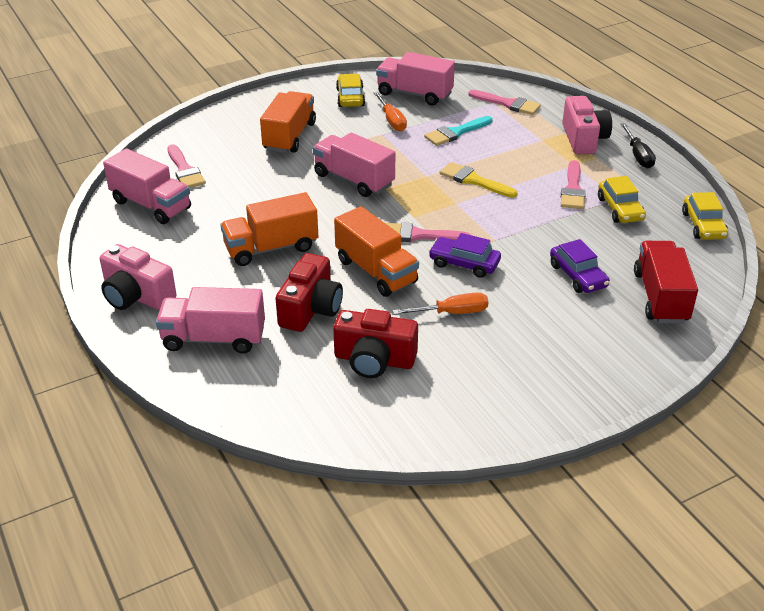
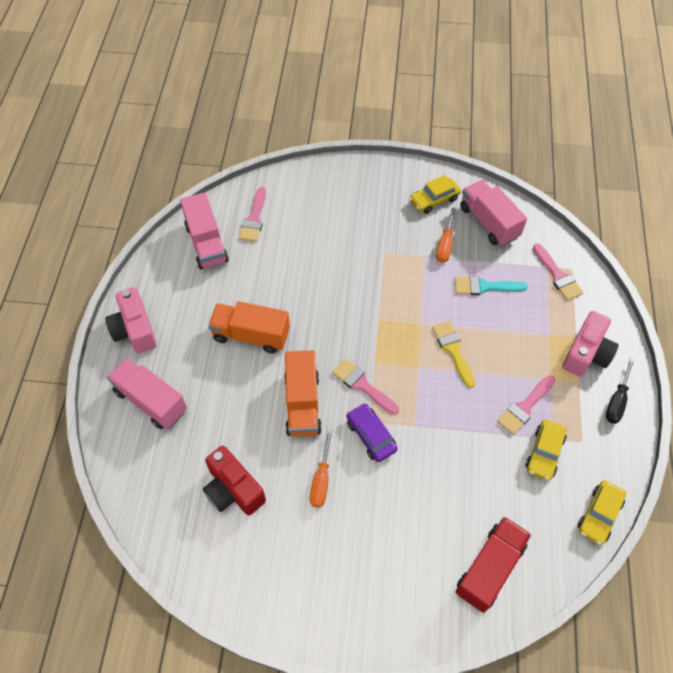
camera: 35 degrees right, 20 degrees up
(289, 136) = (353, 221): orange truck -> none
(311, 309) = (231, 413): red camera -> none
(350, 97) = (434, 200): yellow car -> yellow car turned 150 degrees counterclockwise
(354, 180) = (363, 297): pink truck -> none
(452, 313) = (321, 480): orange screwdriver -> orange screwdriver turned 75 degrees clockwise
(578, 276) = (445, 503): purple car -> none

